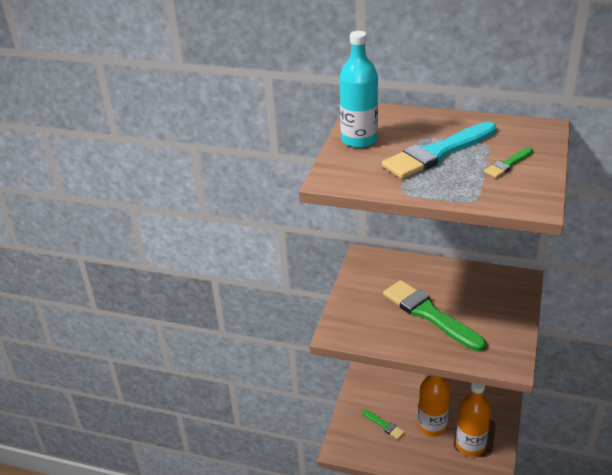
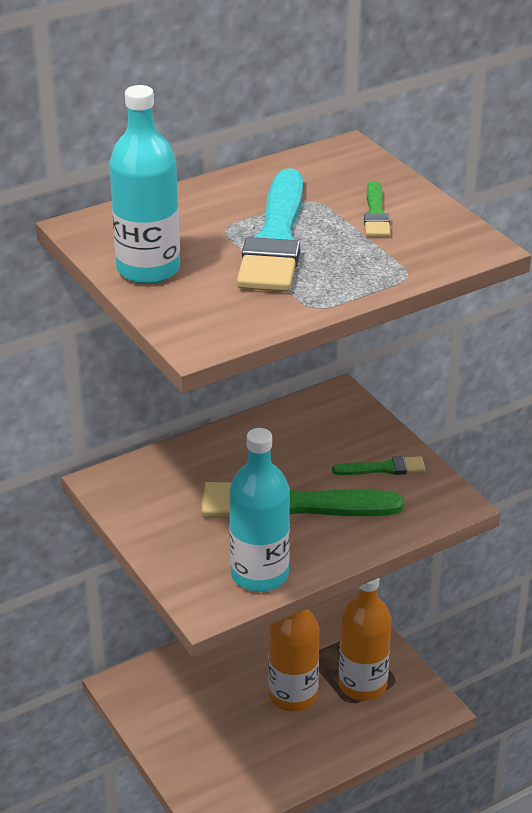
camera: 50 degrees left, 0 degrees up
(374, 335) = (259, 574): none -> turquoise bottle
(383, 425) = (233, 739): green brush -> green brush (383, 468)

